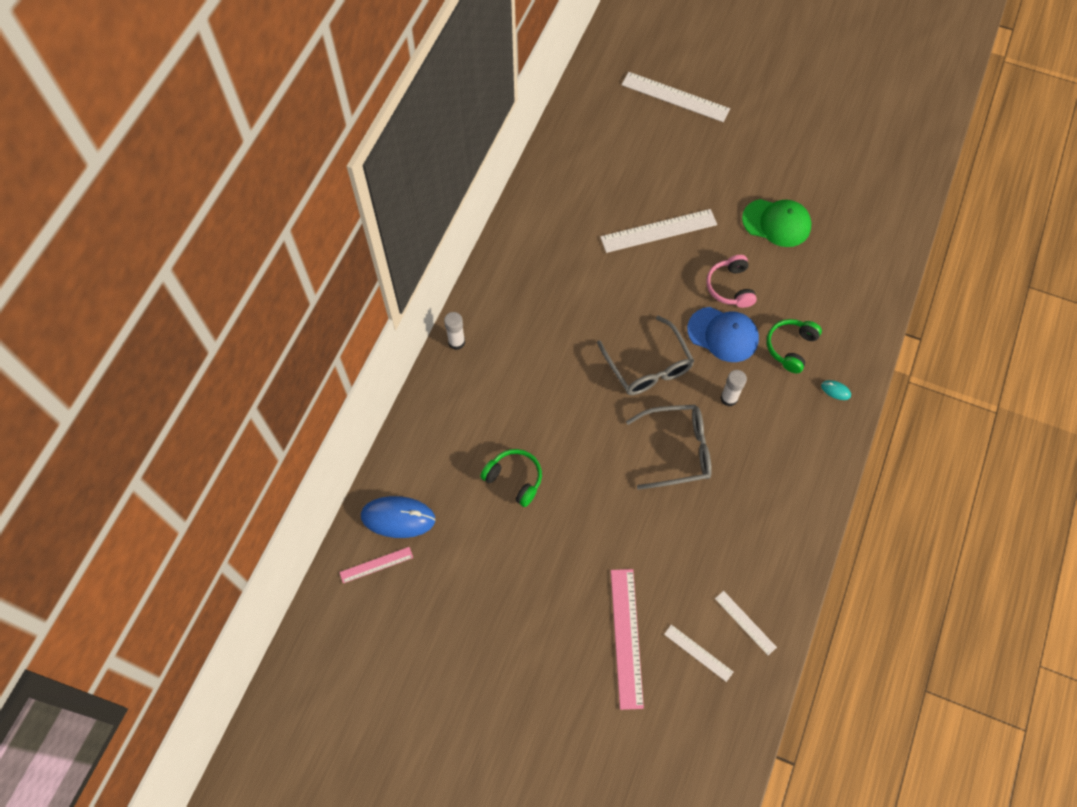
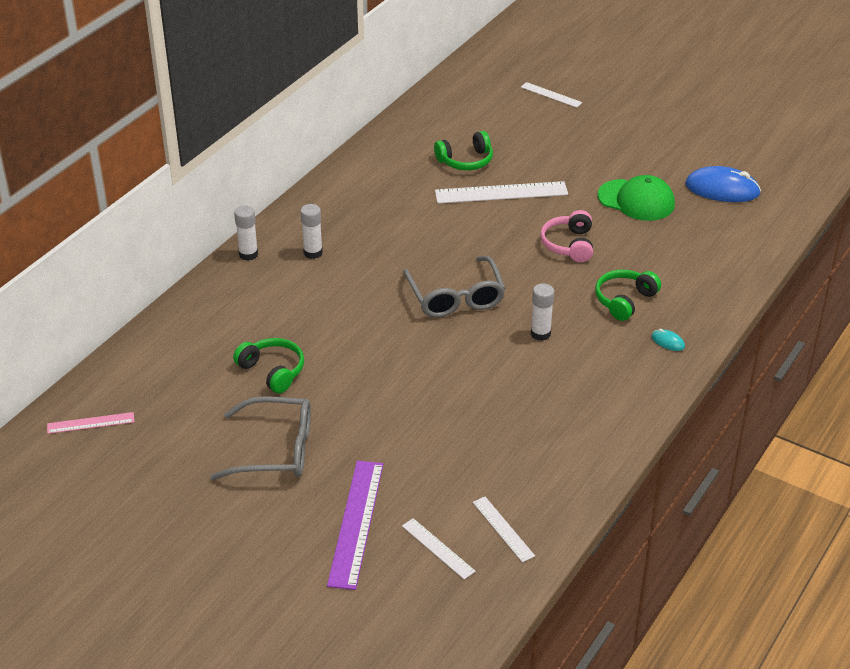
camera: 10 degrees right, 25 degrees down
(398, 518) = (130, 387): blue mouse -> blue mouse (722, 189)
(512, 331) = (313, 253): none -> white glue stick
(618, 194) = (466, 161): none -> green headphones
(626, 637) = (356, 523): pink ruler -> purple ruler
(675, 97) = (551, 95): white ruler -> white ruler, size x0.54
(678, 450) = (468, 369): grey glasses -> grey glasses (276, 450)
(723, 334) = (549, 281): blue cap -> none

